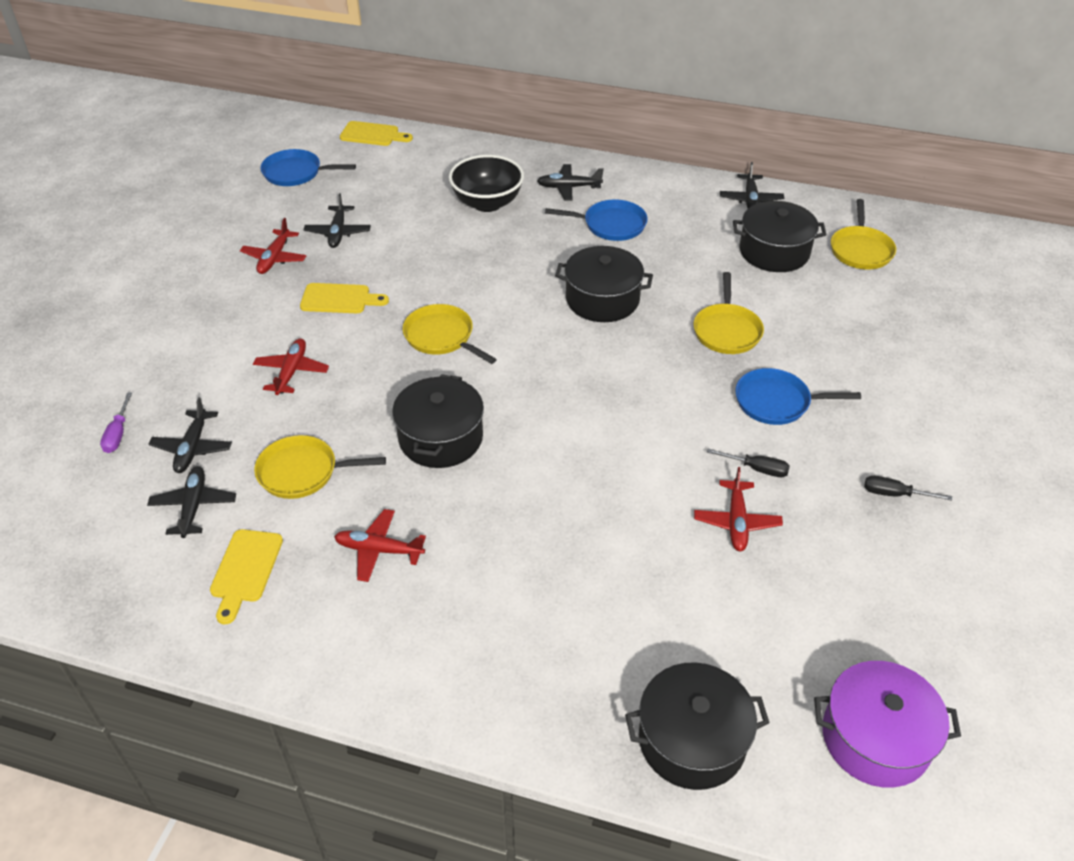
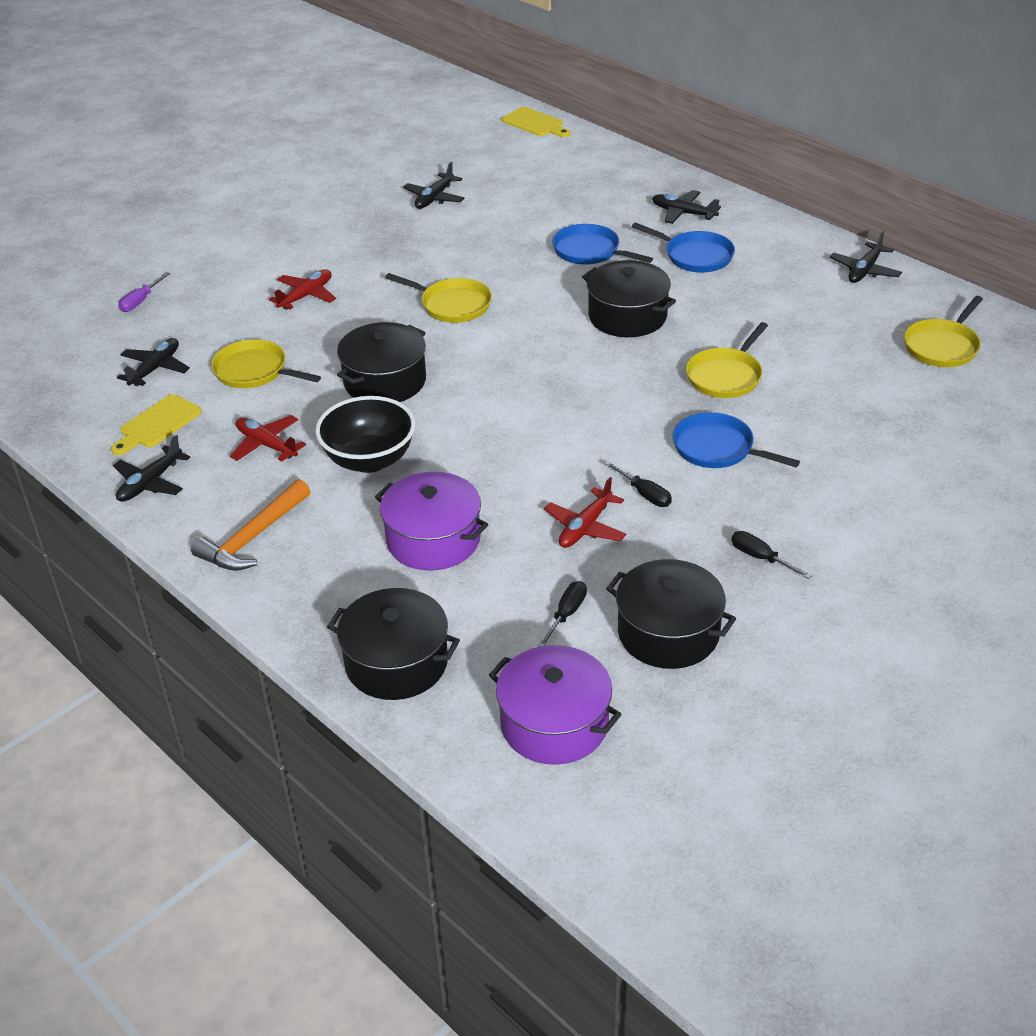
camera: 30 degrees right, 5 degrees down
(192, 448) = (186, 328): black plane -> black plane (150, 483)
(274, 258) = (364, 205): red plane -> none
(295, 173) = (438, 140): blue pan -> blue pan (589, 251)
(339, 299) = (391, 251): yellow cutting board -> none
(441, 337) = (453, 305): yellow pan -> yellow pan turned 135 degrees clockwise
(446, 660) = (253, 537): none -> orange hammer
(487, 203) = (591, 207): black bowl -> black bowl (369, 460)
(618, 590) = (433, 539): none -> purple pot
(774, 251) = (844, 323): black pot -> black pot (668, 633)
(793, 618) = (566, 614): none -> black screwdriver

